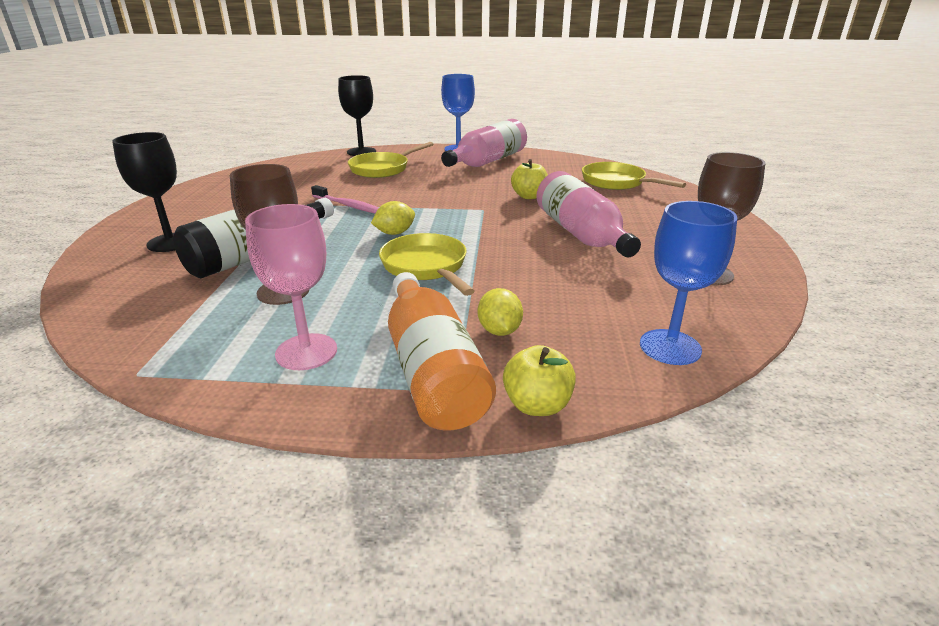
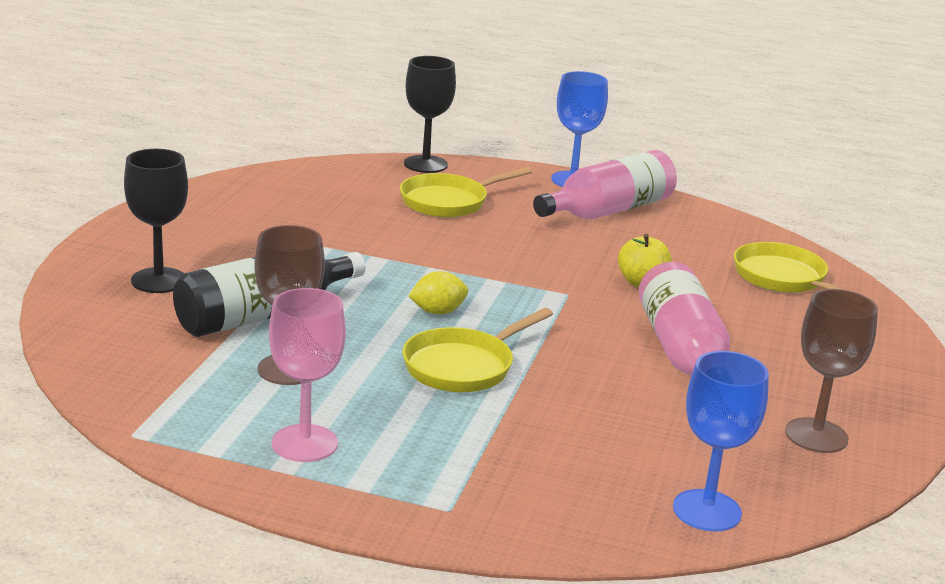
camera: 10 degrees right, 5 degrees down
(349, 206) = (388, 259): pink toothbrush -> none
(426, 267) = (463, 366): yellow pan -> yellow pan turned 120 degrees counterclockwise
(432, 370) = (433, 486): orange bottle -> none
(499, 331) = (521, 458): yellow lemon -> none
(537, 405) = (528, 539): yellow apple -> none

